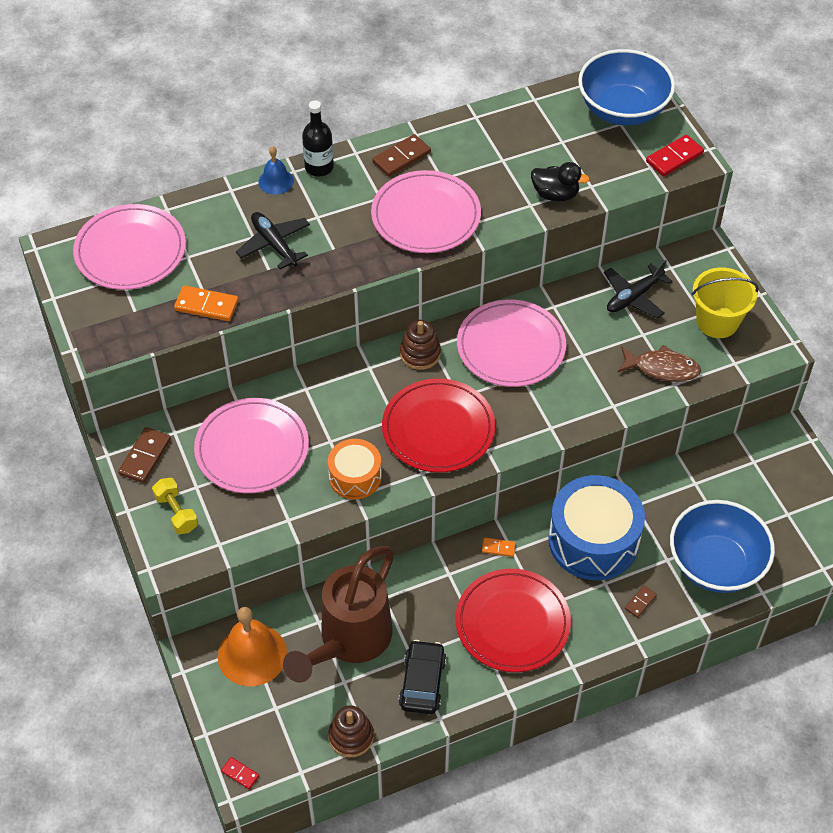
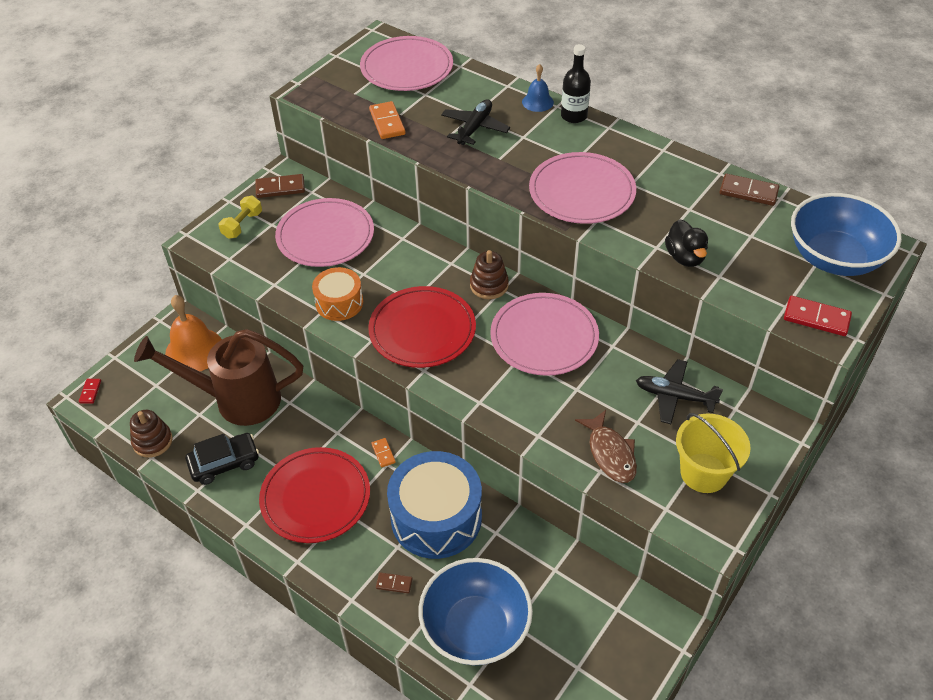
camera: 60 degrees right, 5 degrees down
(401, 157) = (629, 152): brown domino -> brown domino (748, 192)

